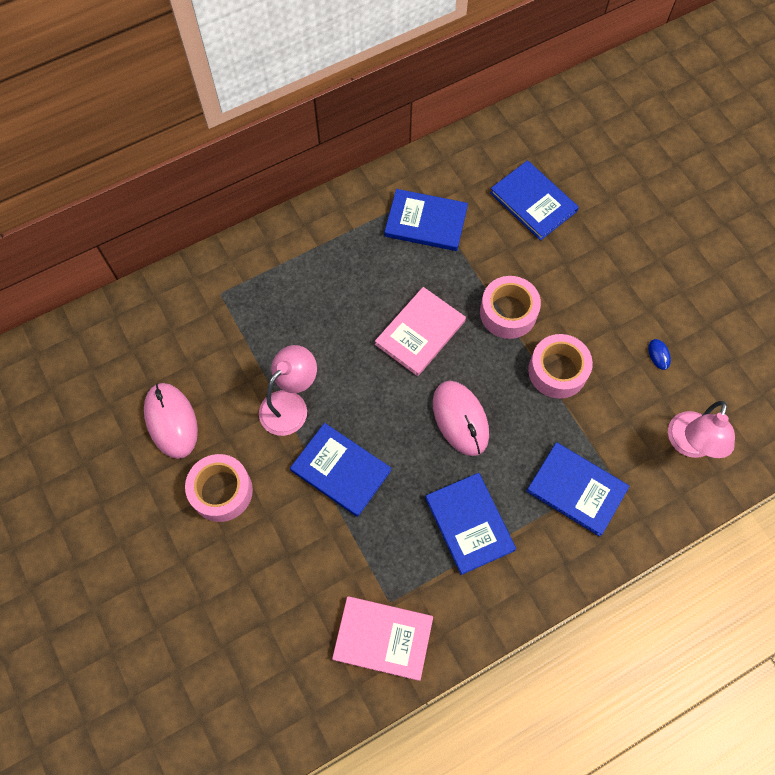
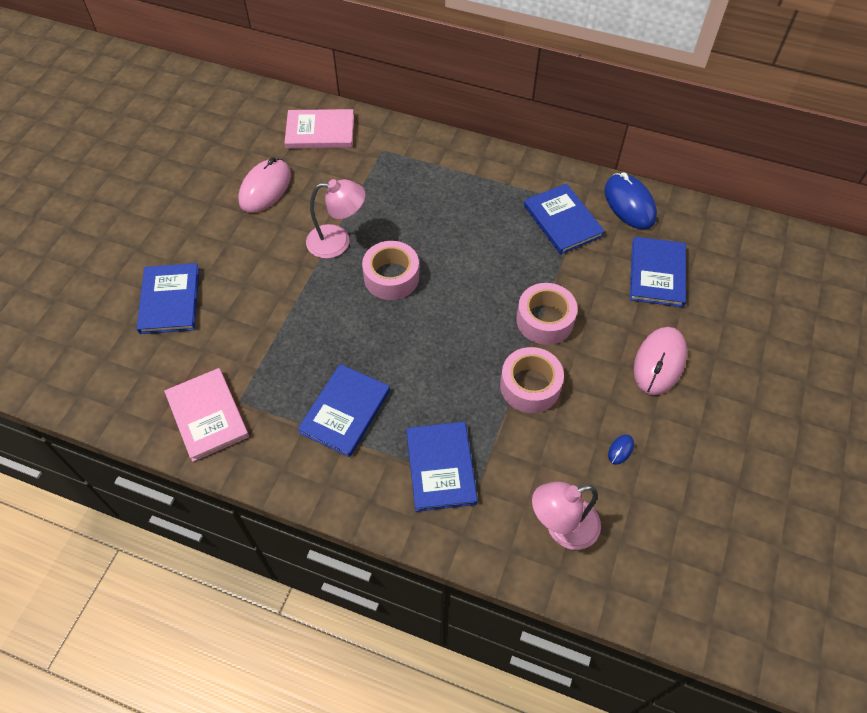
camera: 50 degrees right, 10 degrees down
(221, 491) = (239, 248): pink tape -> pink tape (391, 277)
(340, 470) = (315, 303): blue book -> blue book (170, 300)
(420, 333) = (469, 277): pink book -> pink book (320, 131)
(452, 163) = (629, 204): none -> blue mouse
(460, 419) = (425, 348): pink mouse -> pink mouse (659, 362)

